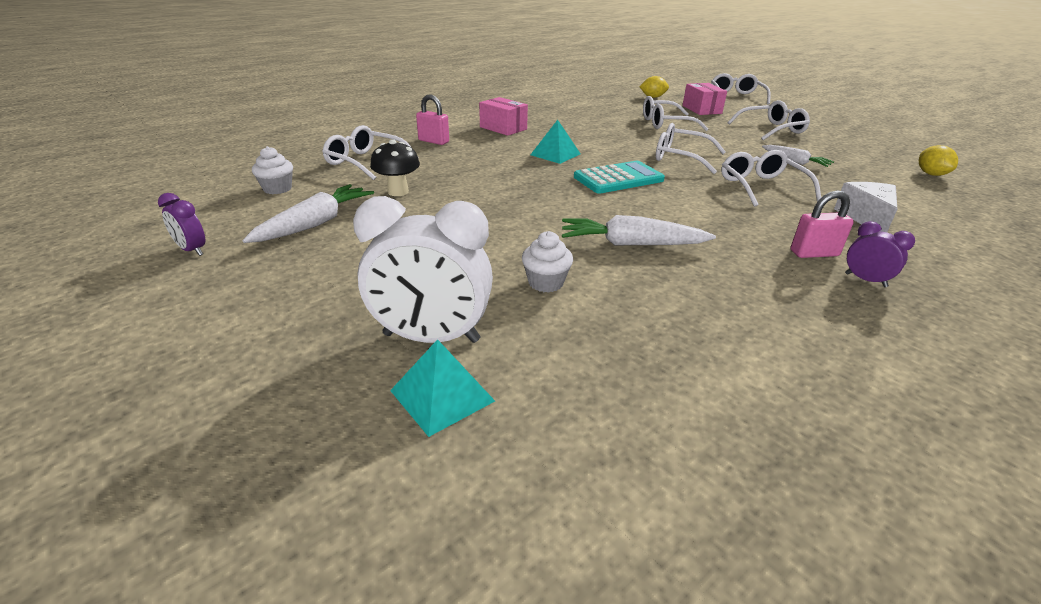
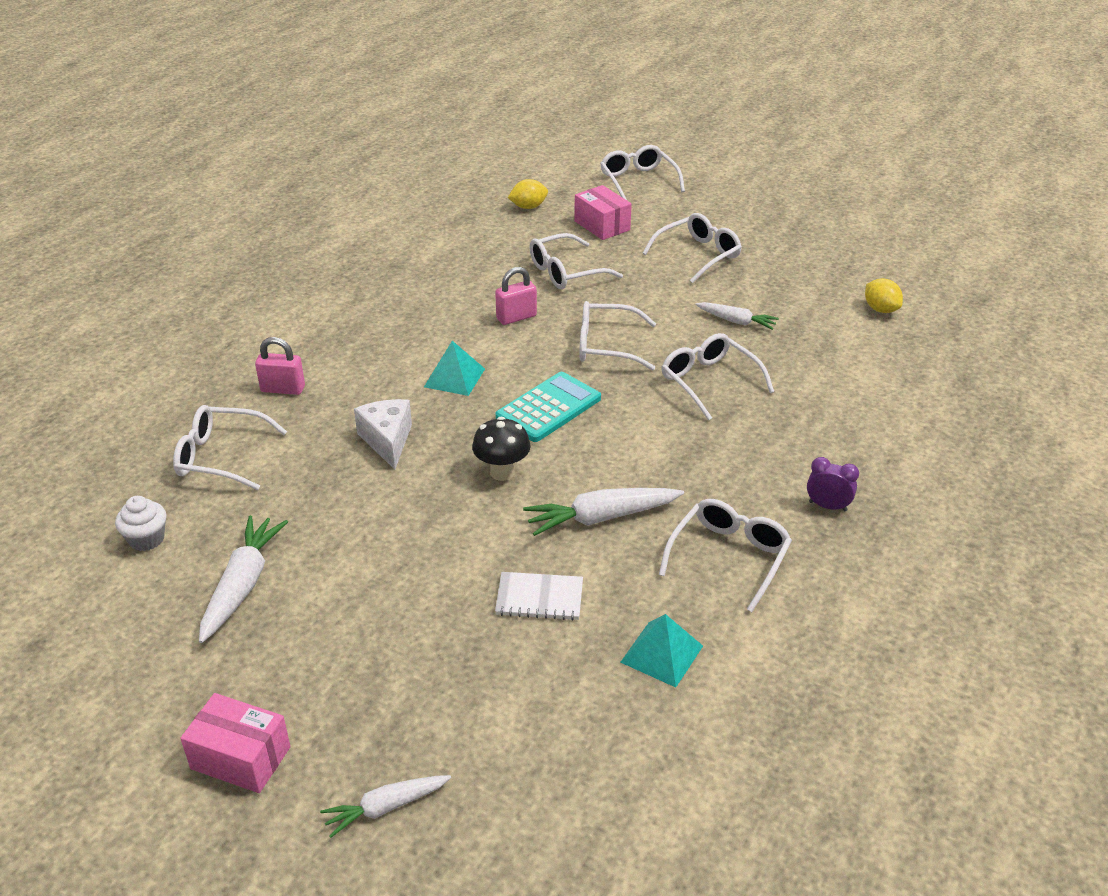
camera: 20 degrees left, 5 degrees up
(192, 250) = (134, 666): purple clock -> none
(282, 407) = (386, 807): none -> white carrot
(398, 192) = (302, 503): black mushroom -> black mushroom (502, 472)
(431, 337) = (468, 697): white clock -> none
(442, 395) = (512, 752): turquoise pyramid -> turquoise pyramid (662, 654)
(503, 128) = (359, 335): pink box -> pink box (240, 758)
(546, 283) = (539, 598): white cupcake -> white notebook
(748, 295) = (729, 557): none -> white glasses
(814, 253) = (778, 480): pink padlock -> pink padlock (516, 317)
(866, 218) = (820, 409): white cheese -> white cheese (387, 441)

